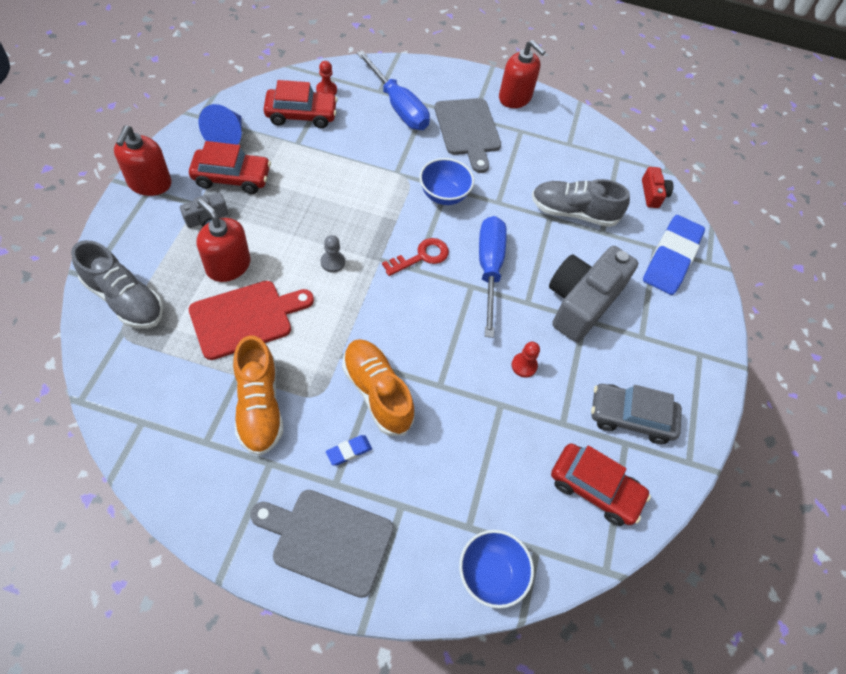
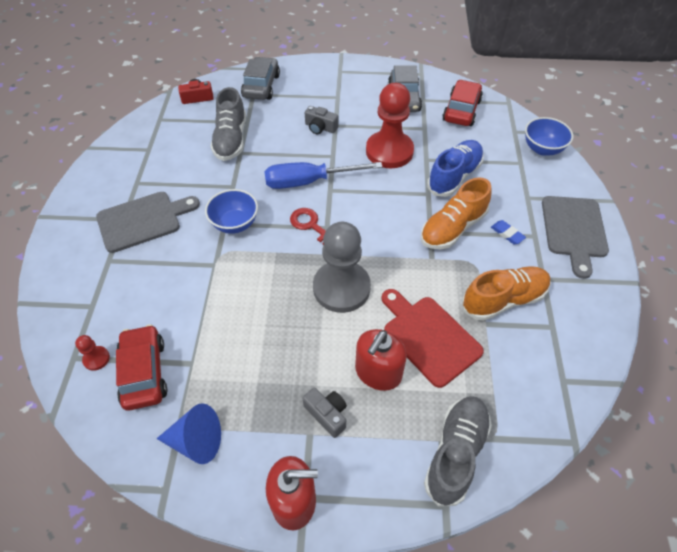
camera: 95 degrees left, 5 degrees down
(232, 177) = (260, 411): red car -> none
(332, 262) = (341, 288): grey pawn -> grey pawn, size x2.45
(398, 106) = (115, 283): blue screwdriver -> none
(462, 427) = (454, 176): none -> blue shoe
(515, 98) = (89, 192): red soap dispenser -> none
(524, 365) = (389, 151): red pawn -> red pawn, size x2.45
(581, 302) = (320, 127): grey camera -> grey camera, size x0.46
(671, 258) = (261, 86): blue eraser -> grey car

